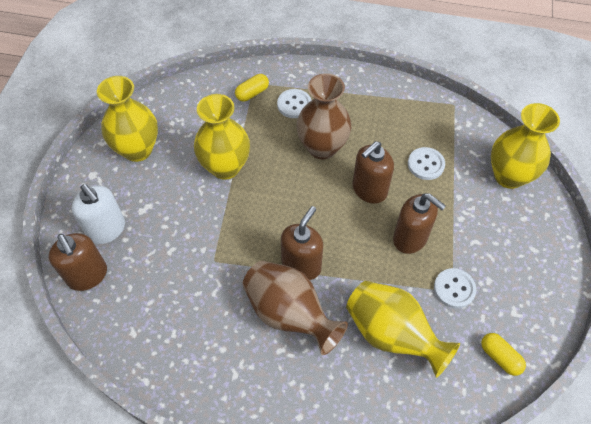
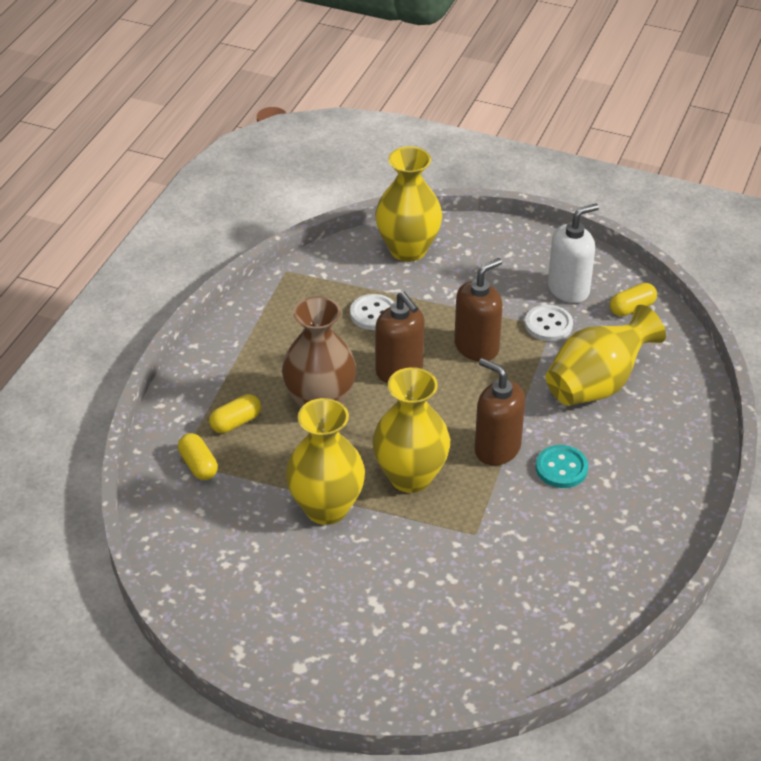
camera: 80 degrees left, 15 degrees down
(87, 275) = (475, 674): brown soap dispenser -> none
(107, 229) = (403, 650): white soap dispenser -> white soap dispenser (568, 289)
(137, 149) = (266, 608): yellow vase -> yellow vase (410, 477)
(289, 314) = (561, 468): brown vase -> turquoise button
(294, 104) = (236, 422): white button -> yellow capsule

